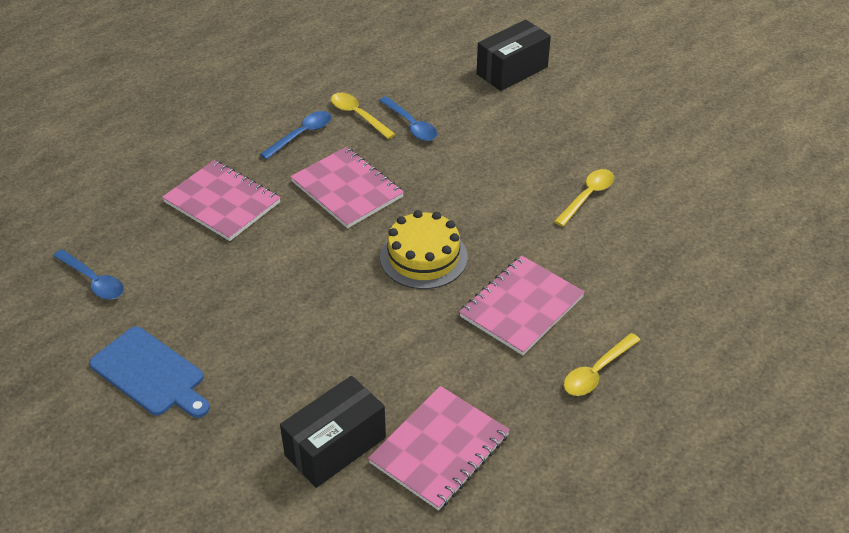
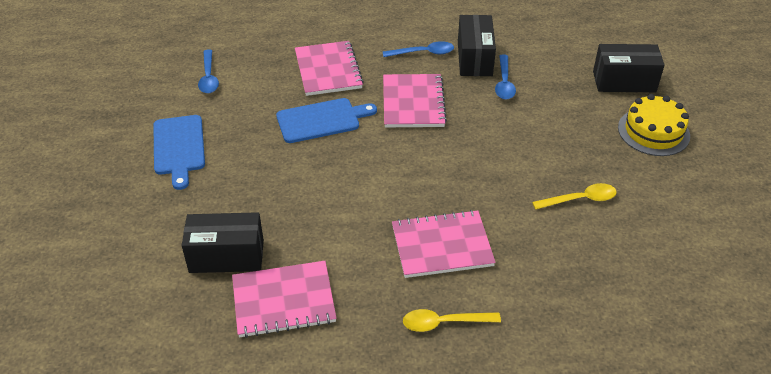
camera: 40 degrees right, 0 degrees up
(275, 256) = (321, 120): none -> blue cutting board
(358, 115) = (474, 58): yellow spoon -> black box
(423, 257) = (413, 173): yellow cake -> yellow cake (653, 131)

